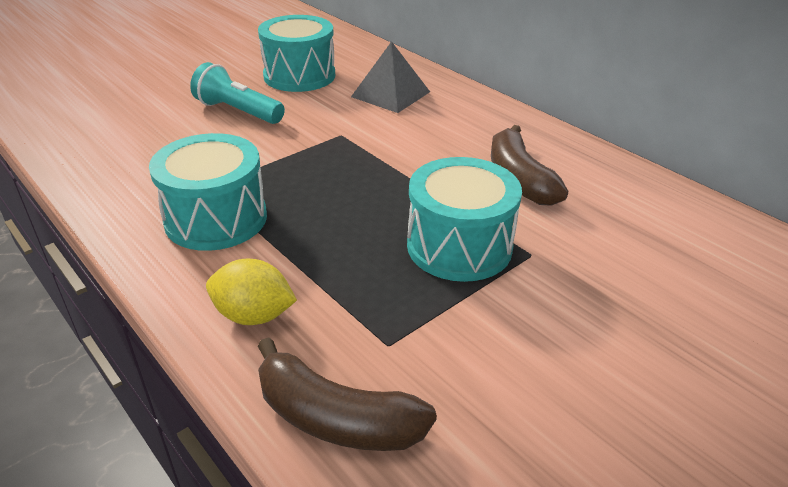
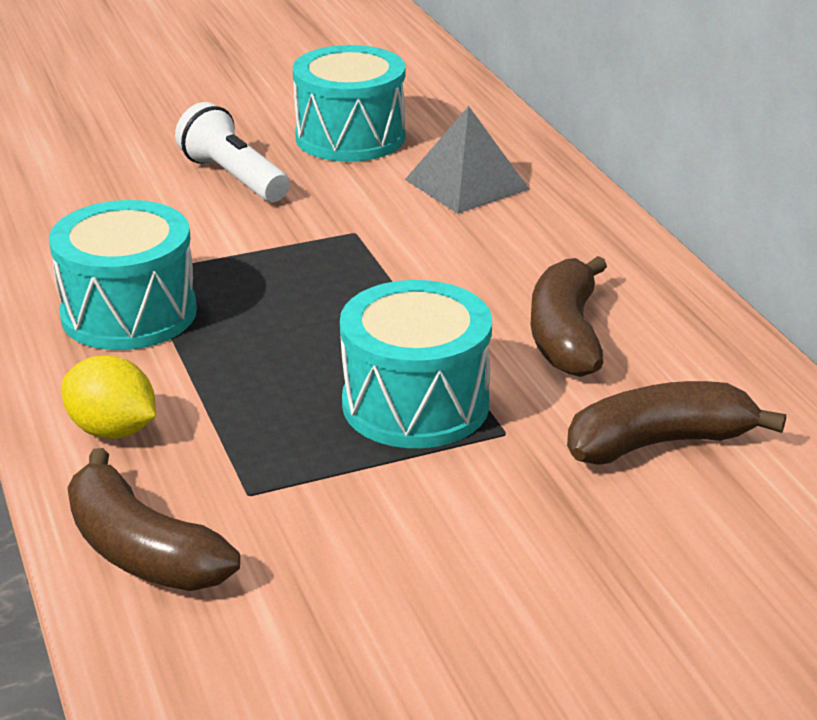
camera: 20 degrees right, 5 degrees down
(238, 111) = (234, 177): turquoise flashlight -> white flashlight
(628, 240) = (659, 443): none -> brown banana

